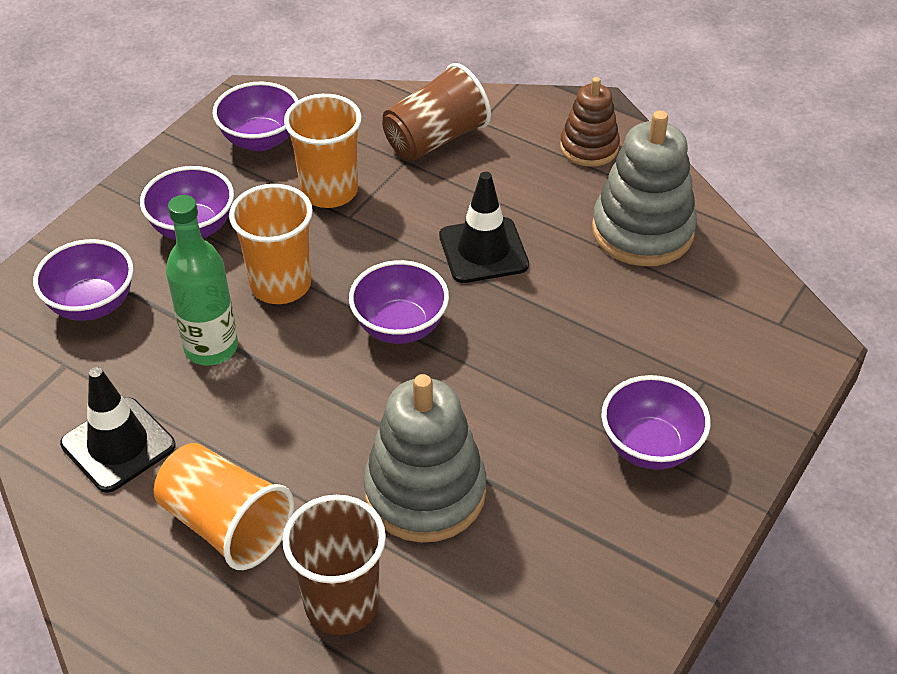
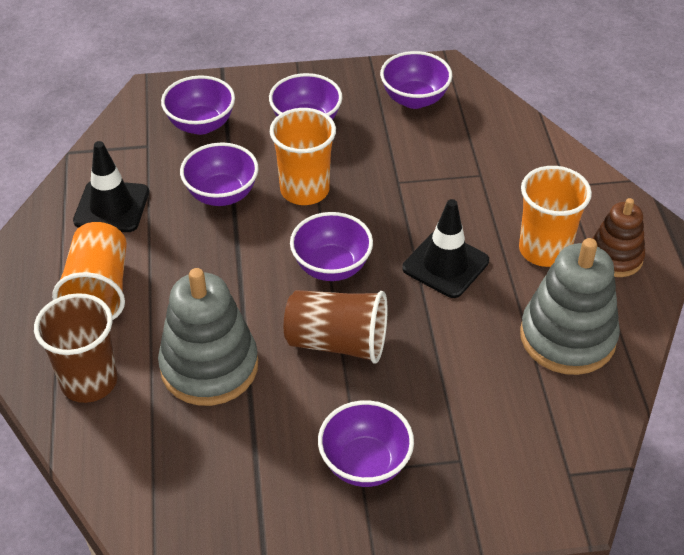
camera: 50 degrees right, 0 degrees up
(211, 348) = (222, 195): green bottle -> purple bowl
(329, 191) = (409, 158): orange cup -> orange cup (544, 250)
(435, 139) = (519, 175): brown cup -> brown cup (337, 342)

